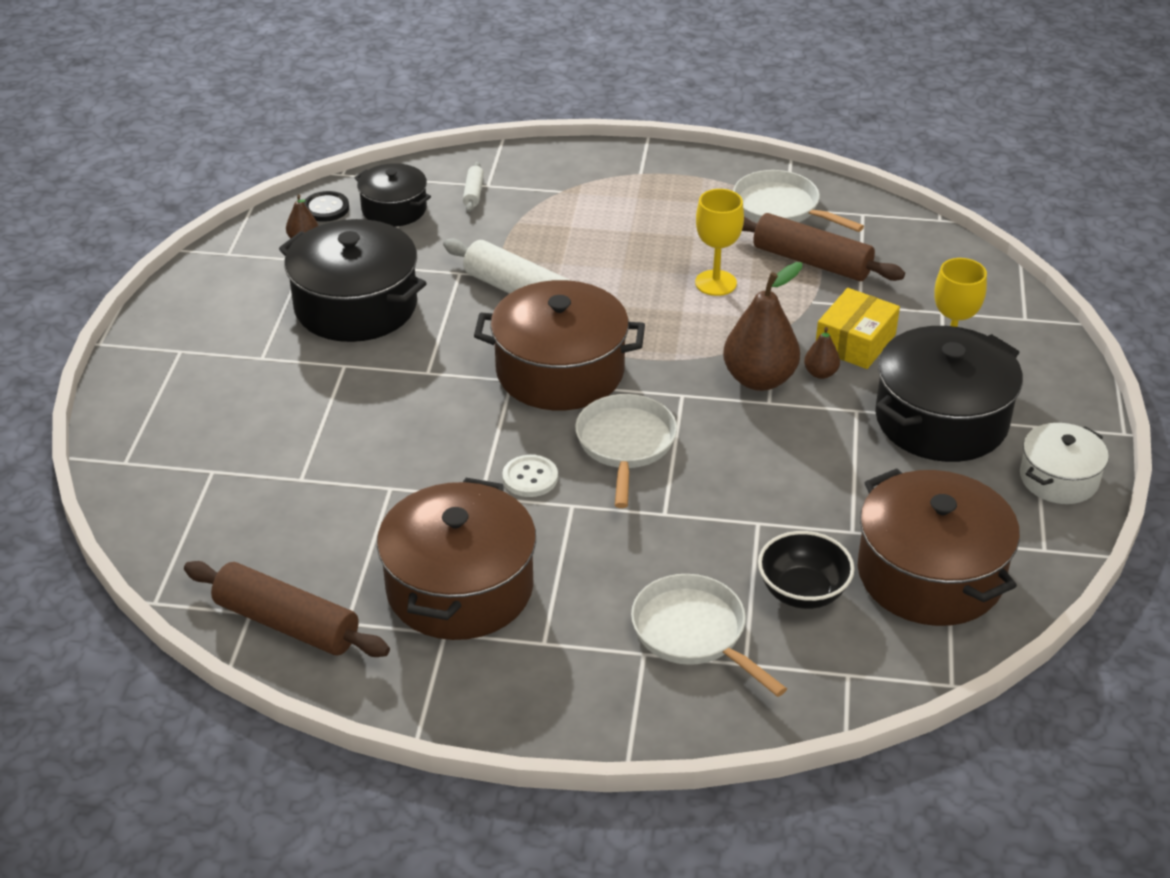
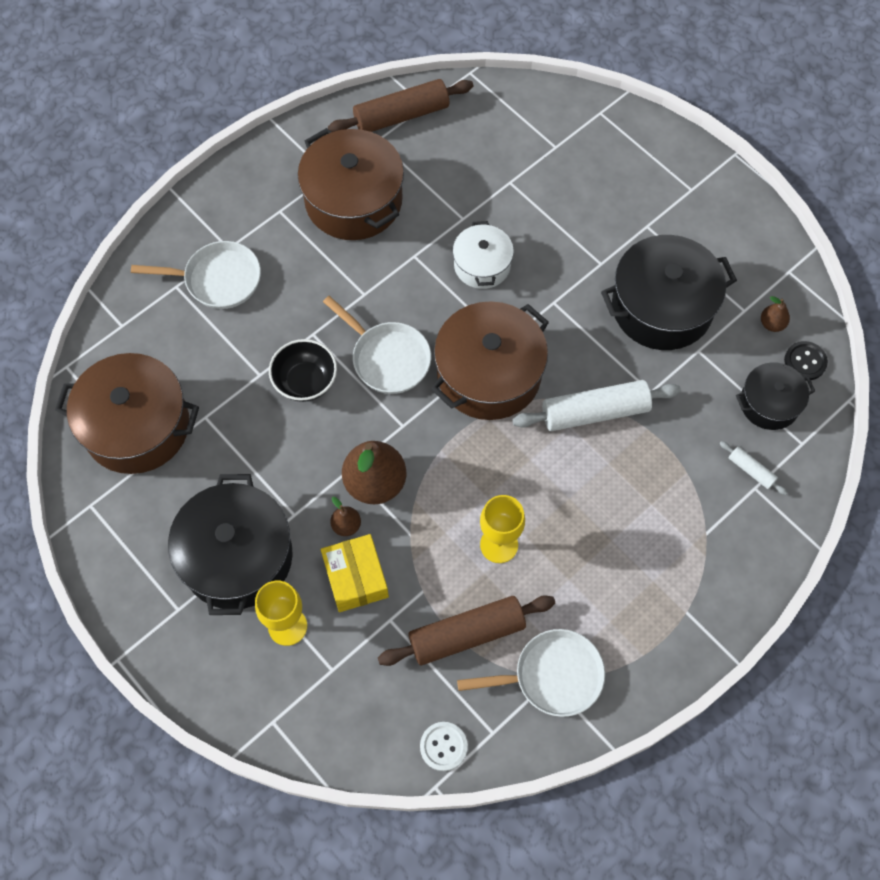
camera: 130 degrees right, 25 degrees up
(530, 478) = (406, 289): white button -> white button (443, 746)
(802, 592) = (191, 352): black bowl -> black bowl (305, 382)
(1058, 478) = (126, 574): white pot -> white pot (482, 265)

